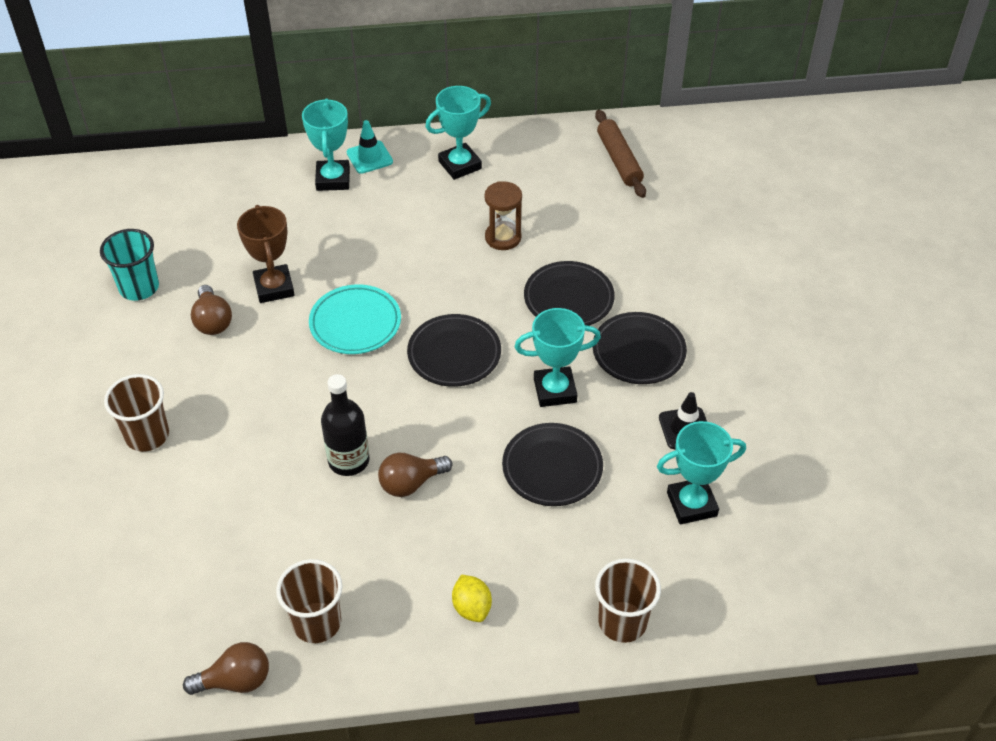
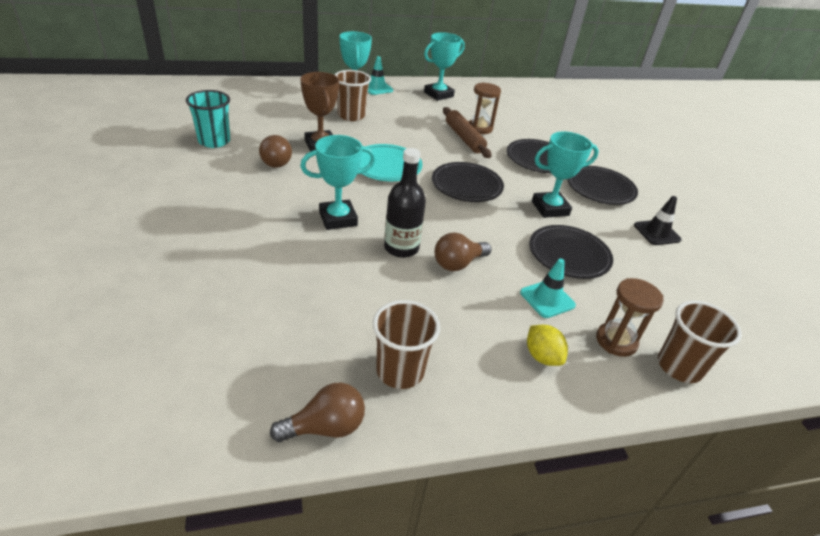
camera: 10 degrees left, 10 degrees down
(147, 435) = (223, 228): brown cup -> brown cup (351, 115)
(503, 533) = (547, 299): none -> turquoise traffic cone
(563, 589) = (616, 341): none -> brown hourglass
(619, 160) = (540, 98): brown rolling pin -> brown rolling pin (464, 138)
(691, 504) = (688, 280): turquoise trophy -> turquoise trophy (338, 219)

